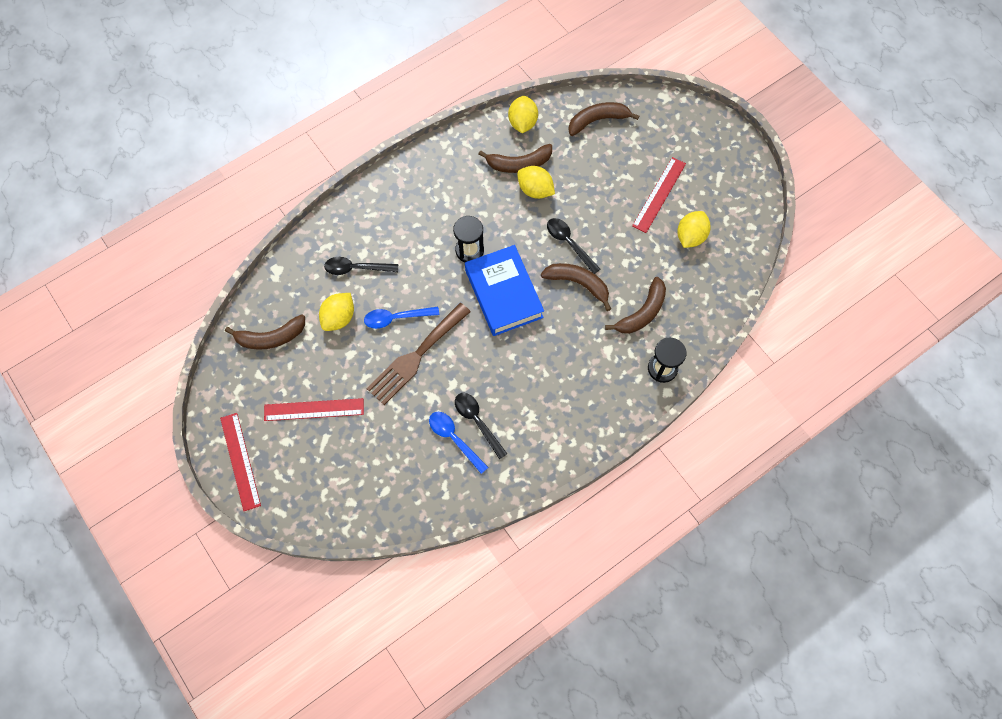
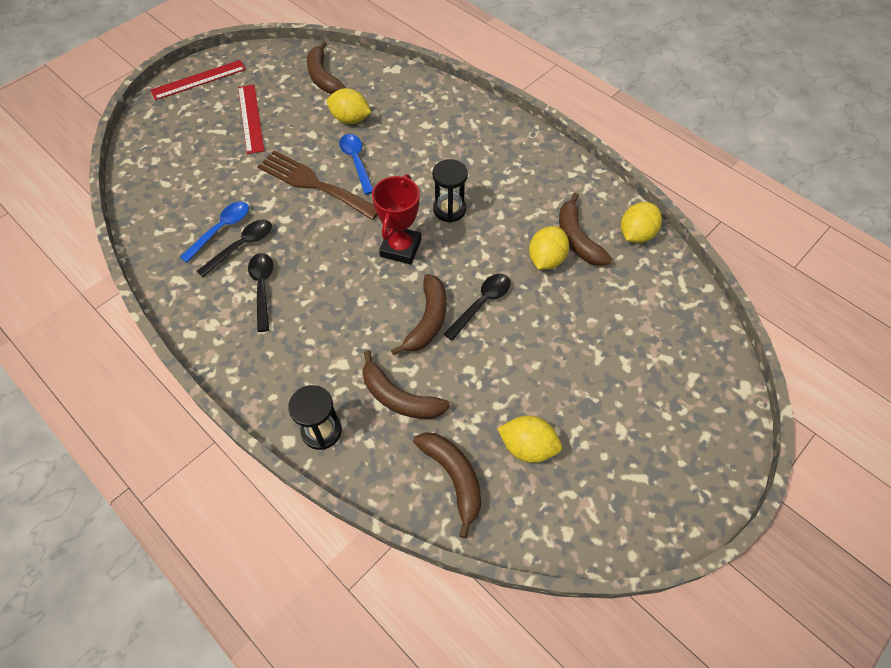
camera: 80 degrees right, 10 degrees down
(356, 268) = (408, 123): black spoon -> black spoon (262, 288)
(503, 294) = (400, 248): blue book -> red trophy
(522, 123) = (636, 234): yellow lemon -> yellow lemon turned 45 degrees counterclockwise
(597, 120) = (671, 312): brown banana -> brown banana (453, 477)
(659, 194) = (582, 399): red ruler -> none

